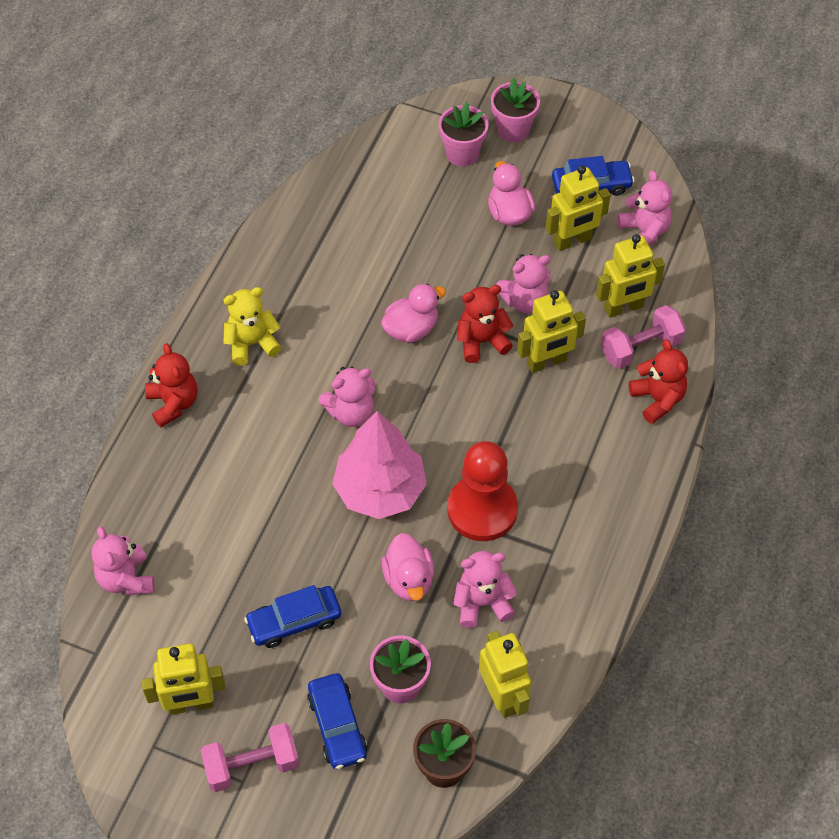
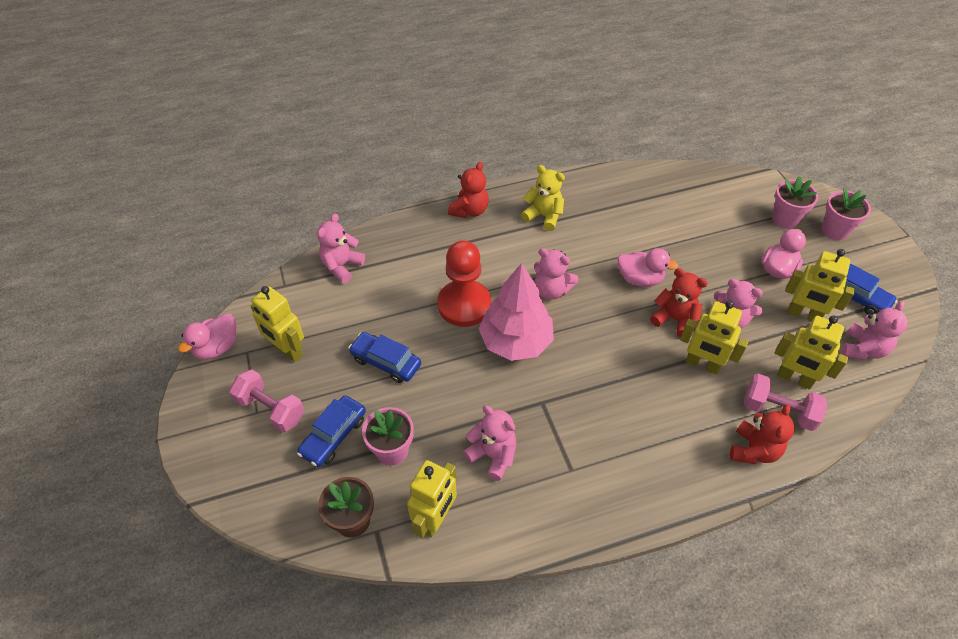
camera: 50 degrees right, 5 degrees down
(409, 579) = (470, 401): pink duck -> pink duck (217, 347)
(482, 509) = (559, 406): red pawn -> red pawn (464, 305)

